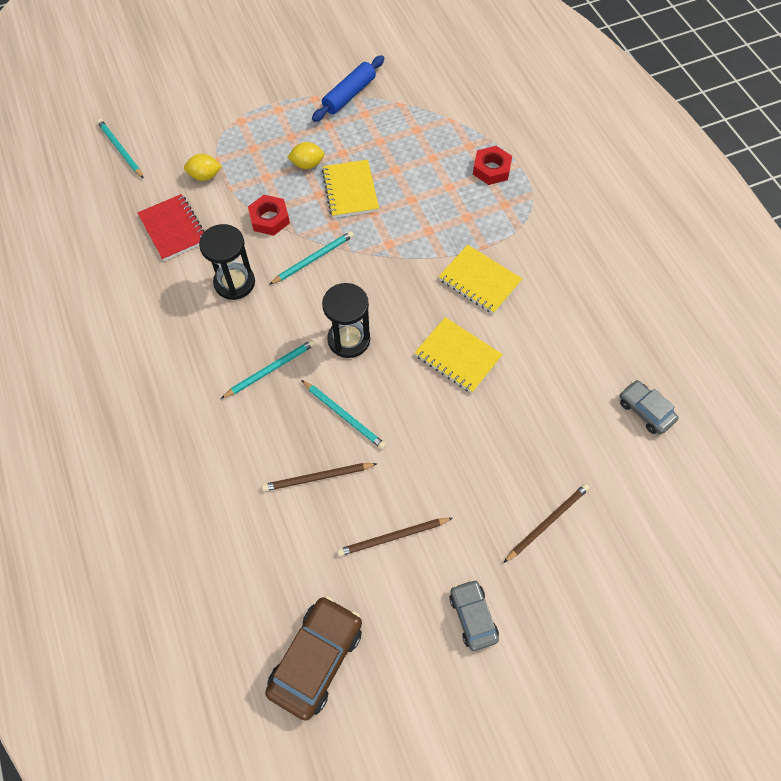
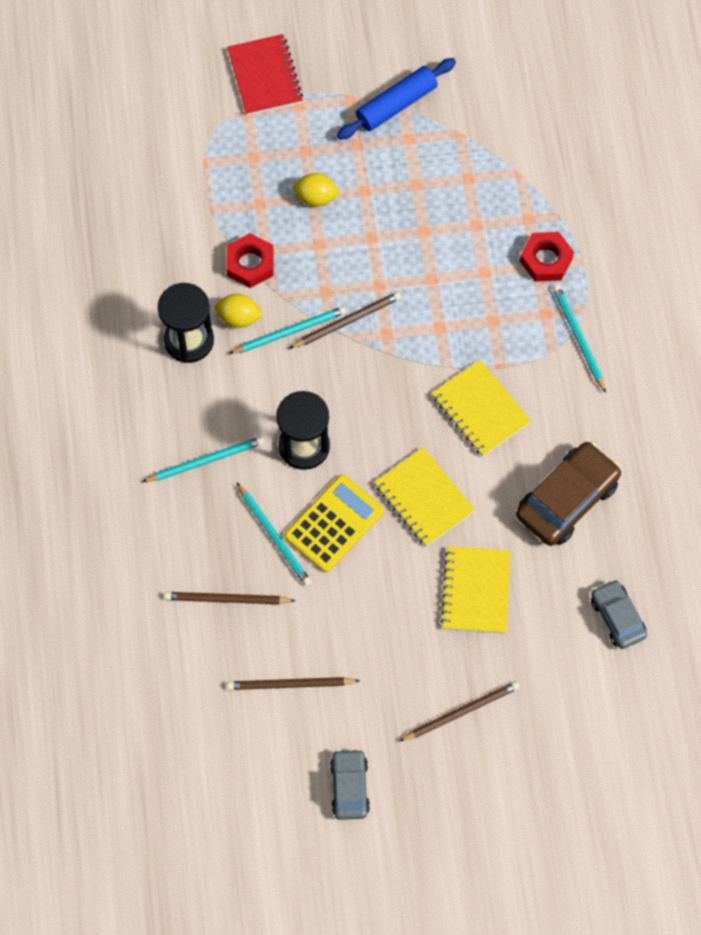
camera: 15 degrees right, 5 degrees up
(120, 150) = (88, 120): turquoise pencil -> turquoise pencil (578, 338)
(173, 229) = (131, 249): red notebook -> red notebook (265, 76)
(205, 176) = (185, 184): yellow lemon -> yellow lemon (239, 317)
(316, 658) = (178, 785): brown car -> brown car (567, 499)
(350, 190) = (359, 247): yellow notebook -> yellow notebook (476, 591)
(356, 242) = (347, 321): none -> brown pencil
(391, 393) = (334, 524): none -> yellow calculator

